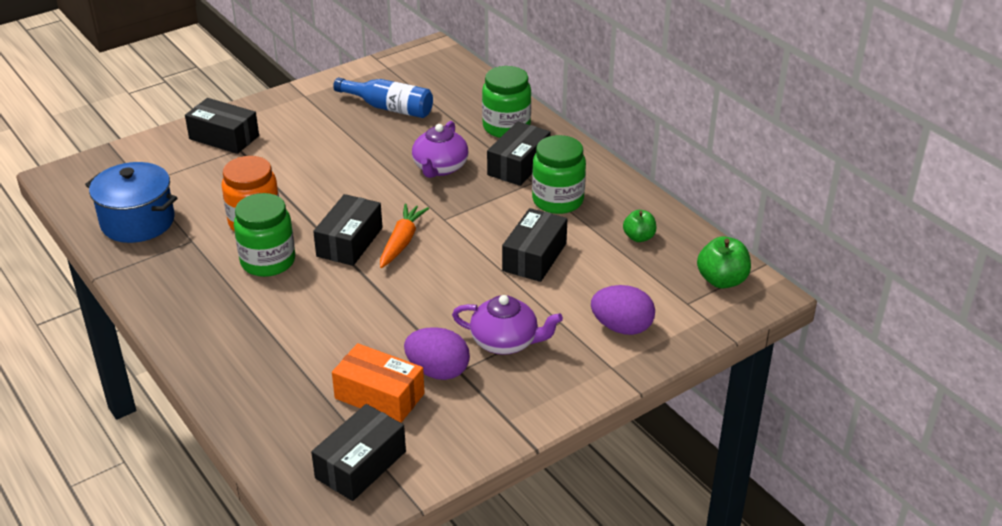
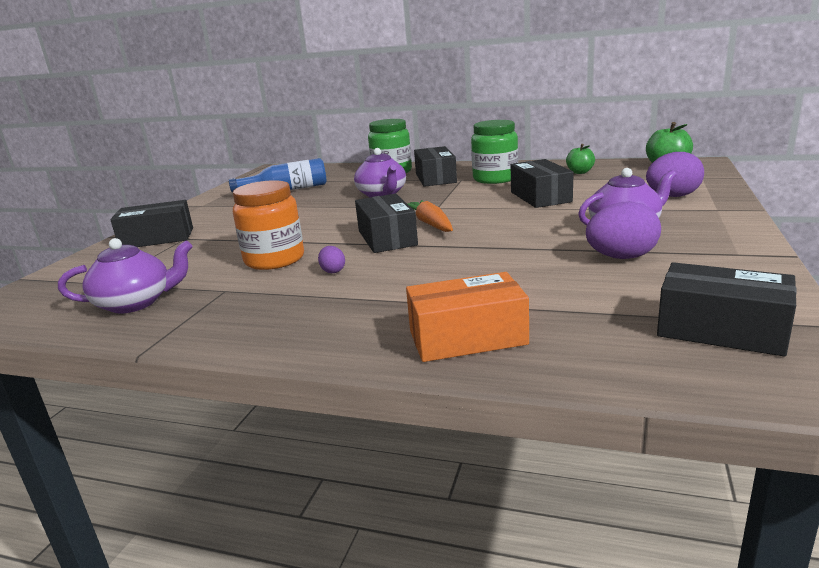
camera: 35 degrees left, 15 degrees down
(138, 222) = (136, 303): blue pot -> purple teapot
(268, 261) = (333, 271): green jar -> purple egg
(361, 465) = (721, 330): black box -> black box turned 60 degrees counterclockwise
(379, 396) = (616, 288): orange box -> orange box (467, 337)

